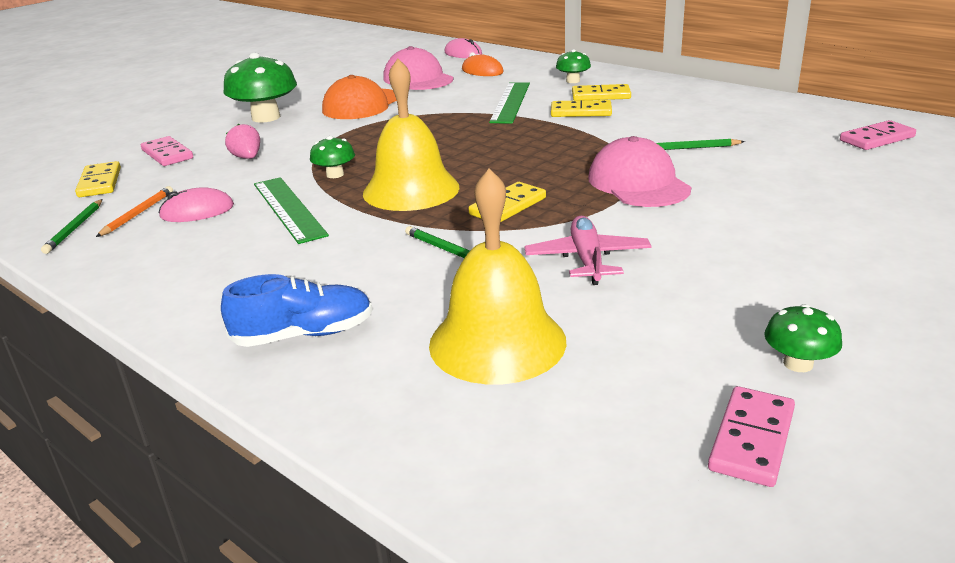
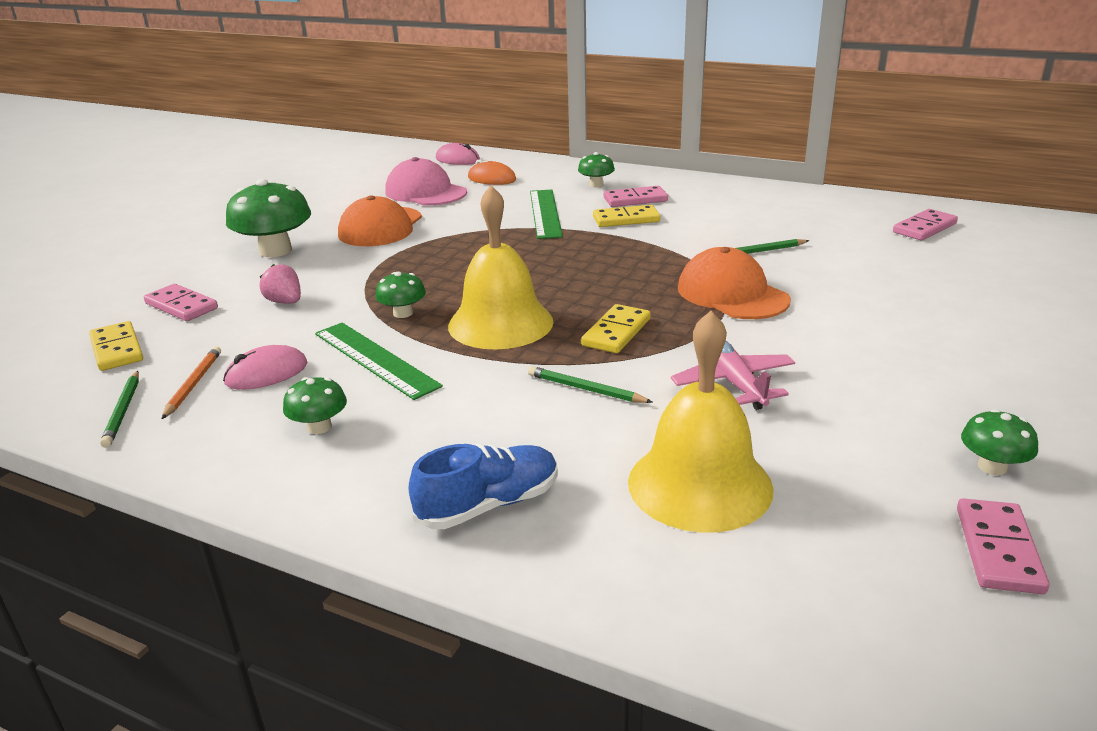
camera: 15 degrees left, 0 degrees up
(210, 257) = (319, 427): none -> green mushroom
(601, 95) = (635, 199): yellow domino -> pink domino
(638, 183) = (732, 294): pink cap -> orange cap

